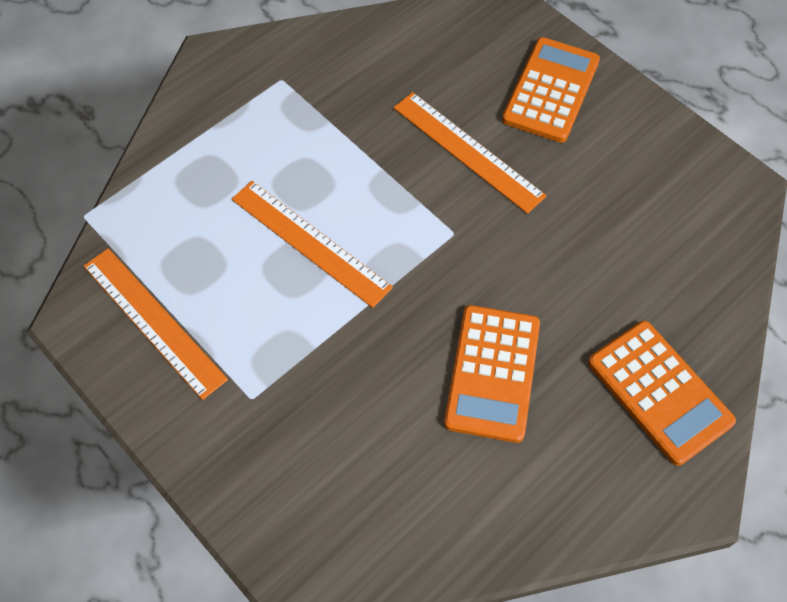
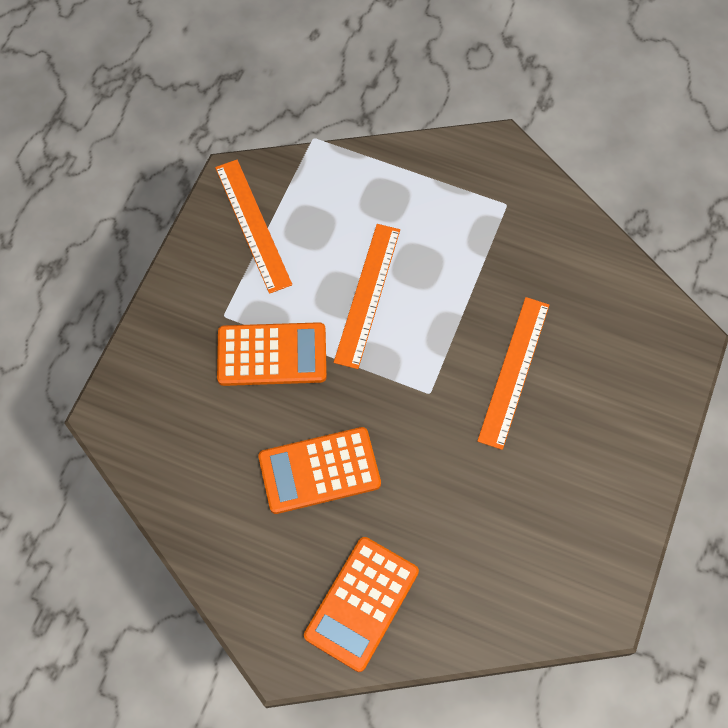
camera: 65 degrees right, 5 degrees up
(153, 321) = (252, 225): orange ruler -> orange ruler turned 45 degrees counterclockwise
(551, 90) = (616, 412): orange calculator -> orange calculator (272, 355)

